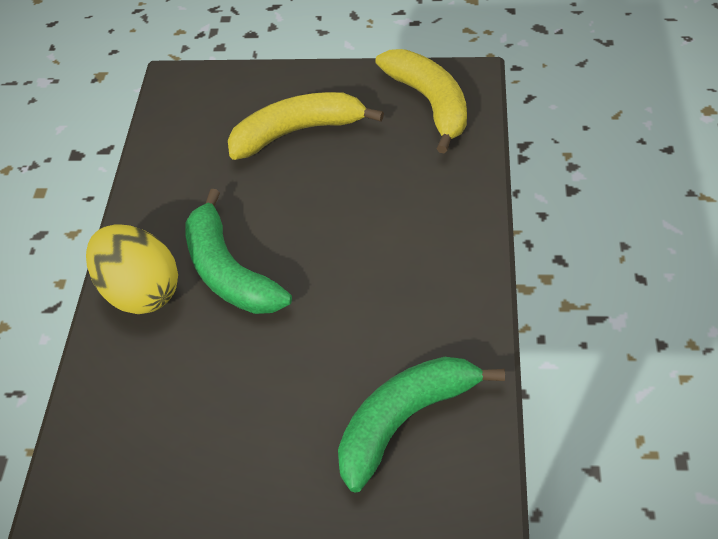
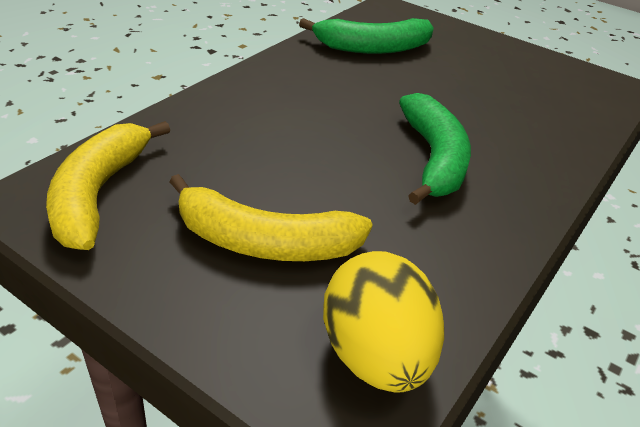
camera: 155 degrees left, 10 degrees down
(140, 293) = (524, 180): yellow egg -> yellow egg (375, 356)

